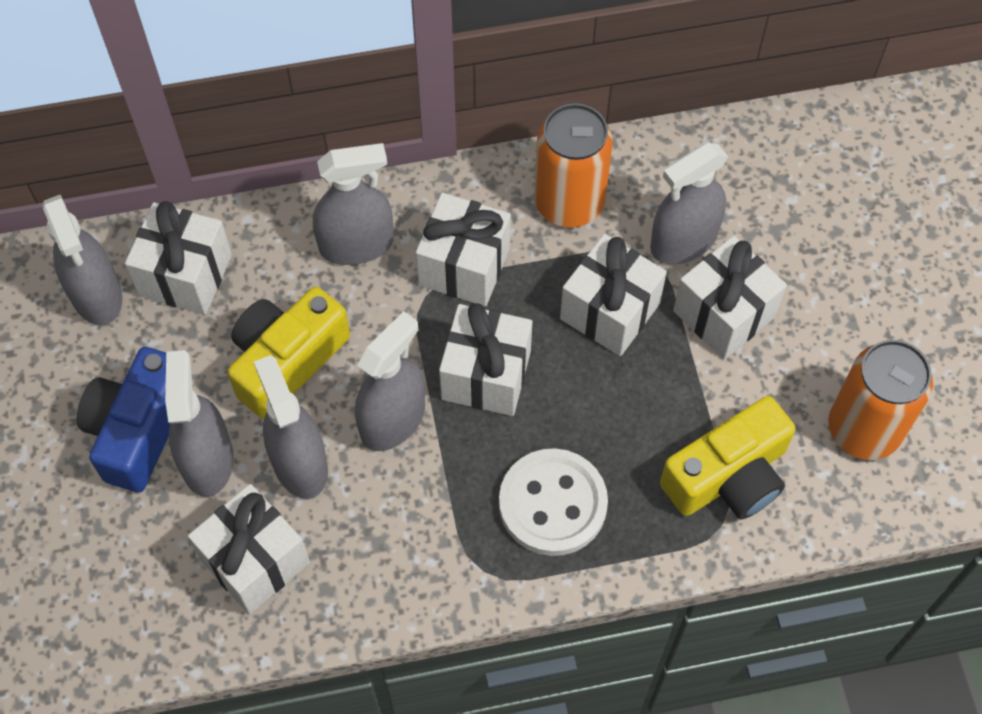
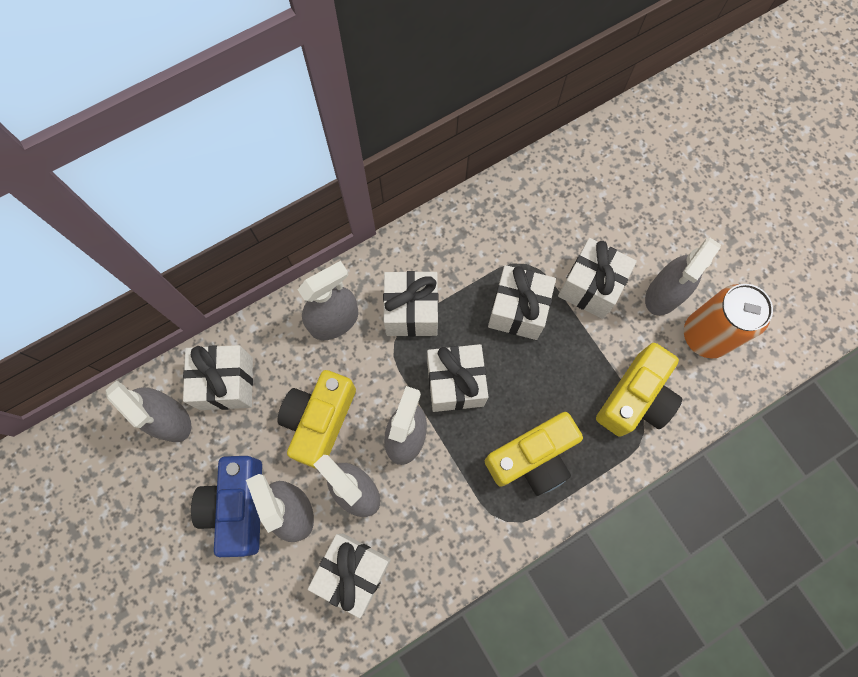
camera: 20 degrees left, 10 degrees up
(552, 504) = (532, 458): white button -> yellow camera
(569, 202) = (462, 243): orange can -> none
(683, 241) = (546, 245): grey spray bottle -> grey spray bottle (664, 294)

